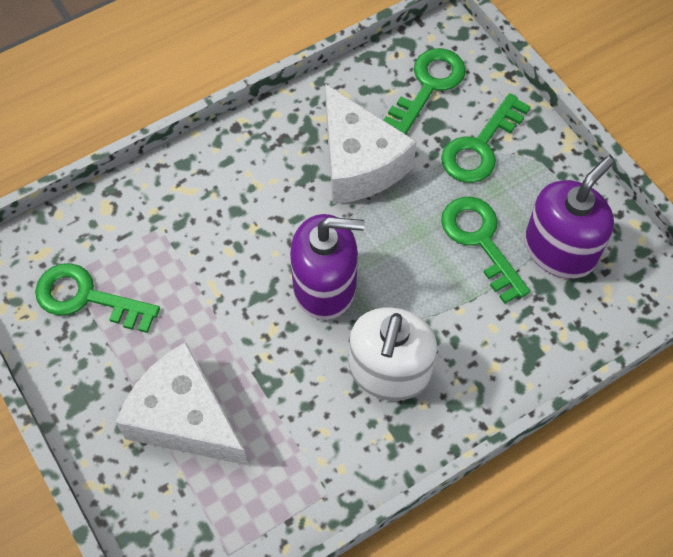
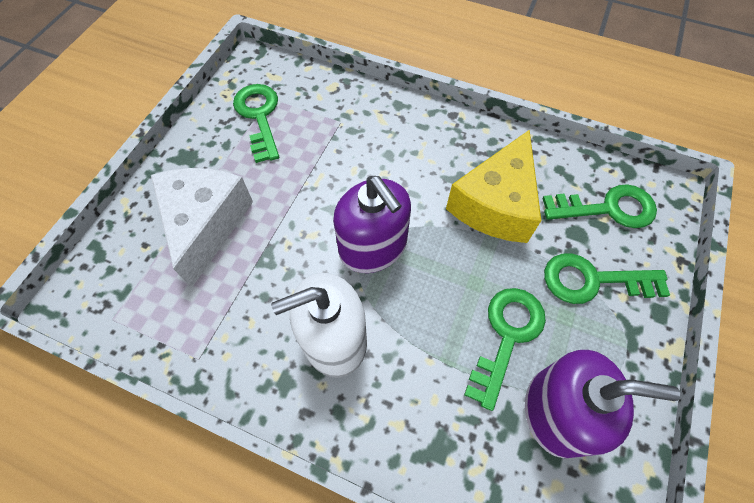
camera: 55 degrees right, 0 degrees up
(358, 163) = (495, 204): white cheese -> yellow cheese

